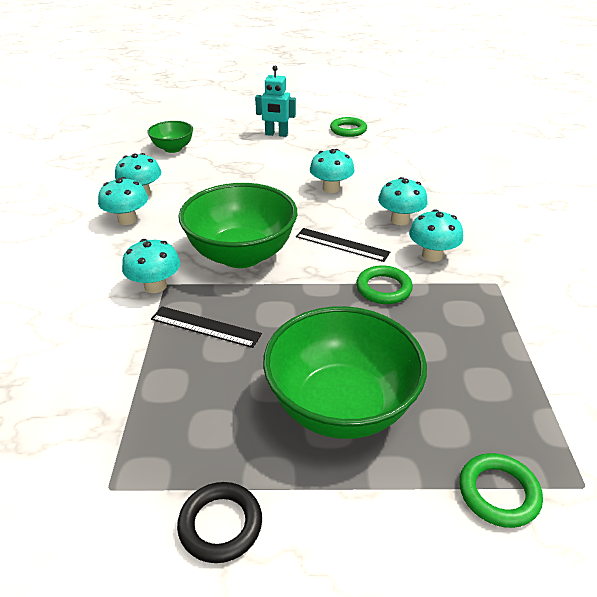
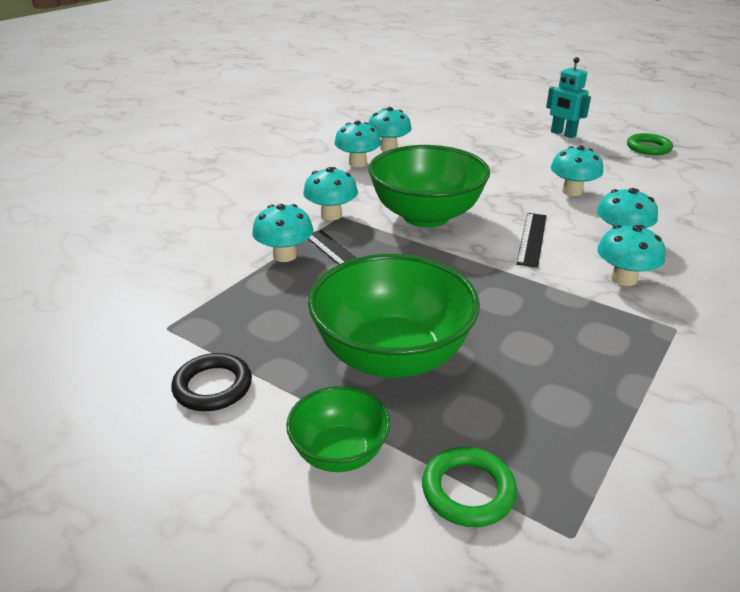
camera: 35 degrees right, 5 degrees down
(152, 349) = (285, 255): none -> turquoise mushroom
(173, 148) = (450, 122): green bowl -> green bowl (339, 453)
(342, 244) = (532, 239): black ruler -> black ruler turned 45 degrees clockwise
(383, 288) = (536, 287): green ring -> none

